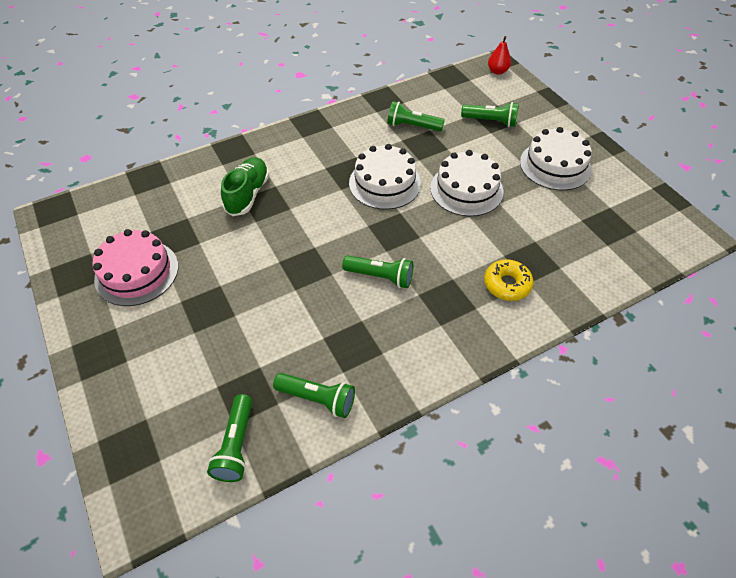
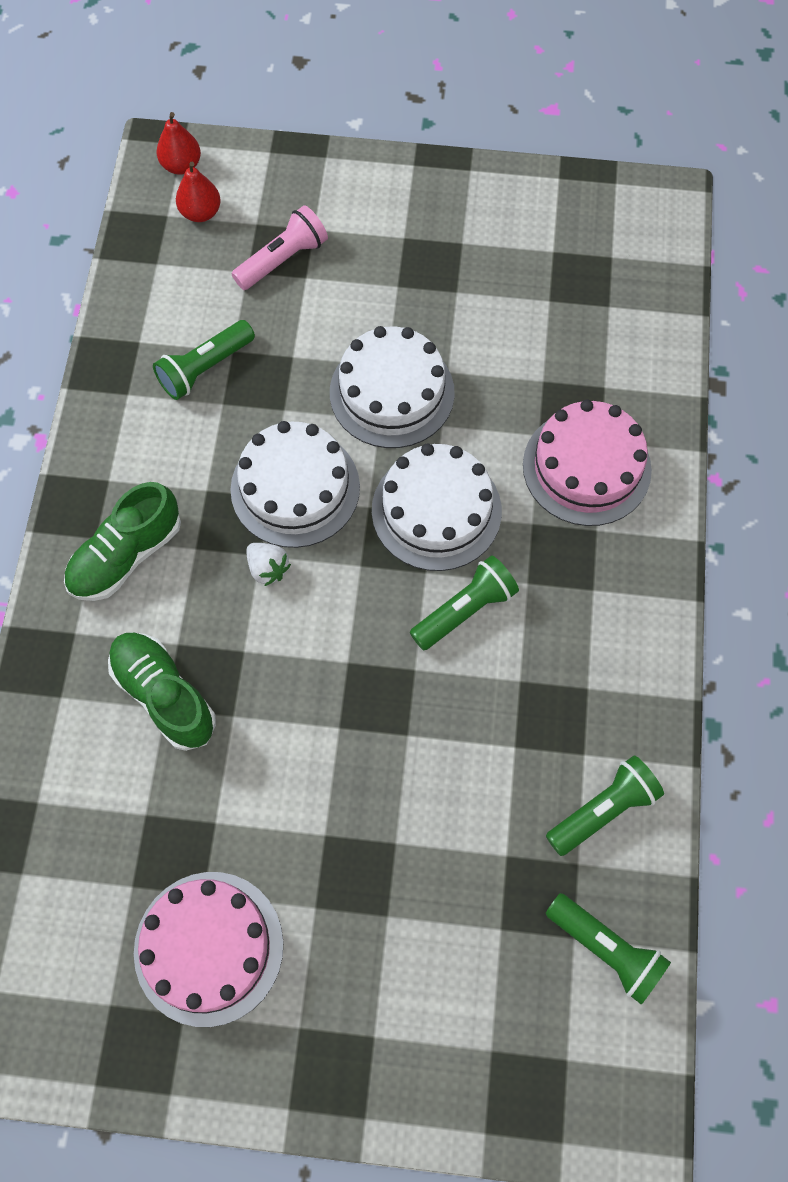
camera: 55 degrees left, 15 degrees up
(303, 149) = (126, 555): none -> green shoe
(337, 195) = (268, 568): none -> white strawberry
(483, 87) = (201, 213): none -> red pear
(491, 121) = (283, 259): green flashlight -> pink flashlight
(507, 284) = (586, 467): yellow donut -> pink cake
(555, 165) = (434, 251): white cake -> white cake (436, 510)

